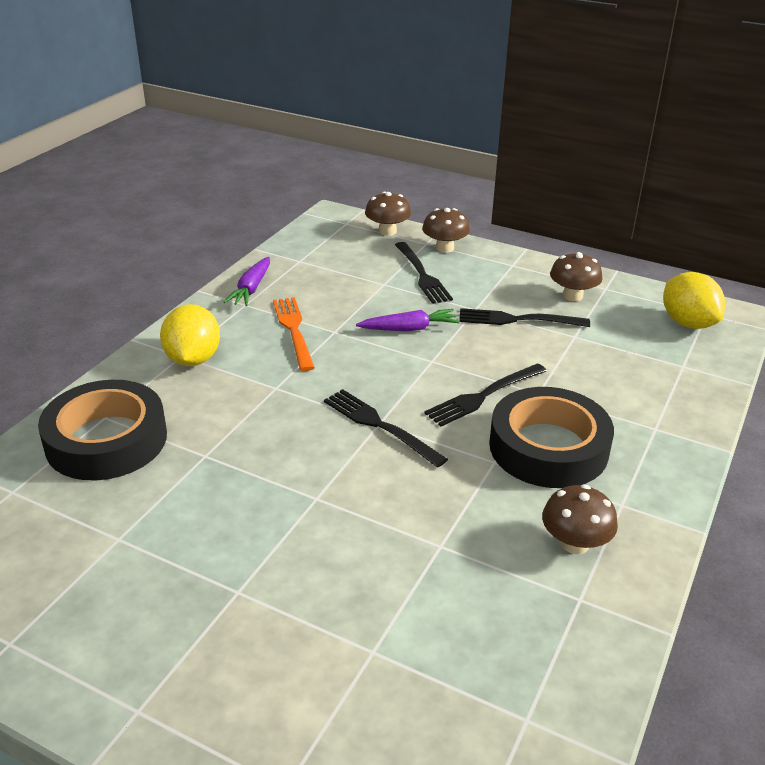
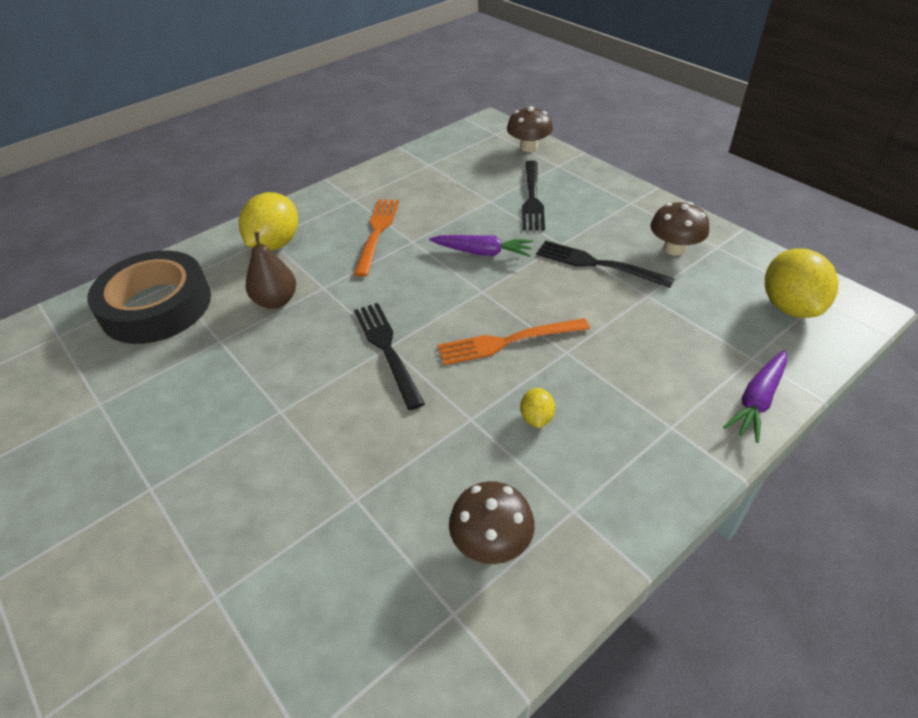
camera: 25 degrees right, 10 degrees up
(236, 409) = (276, 301): none -> brown pear
(251, 289) = (369, 185): purple carrot -> purple carrot (757, 400)
(444, 248) = (573, 173): brown mushroom -> none
(483, 396) = (507, 342): black fork -> orange fork
(548, 447) = (536, 418): black tape -> yellow lemon

